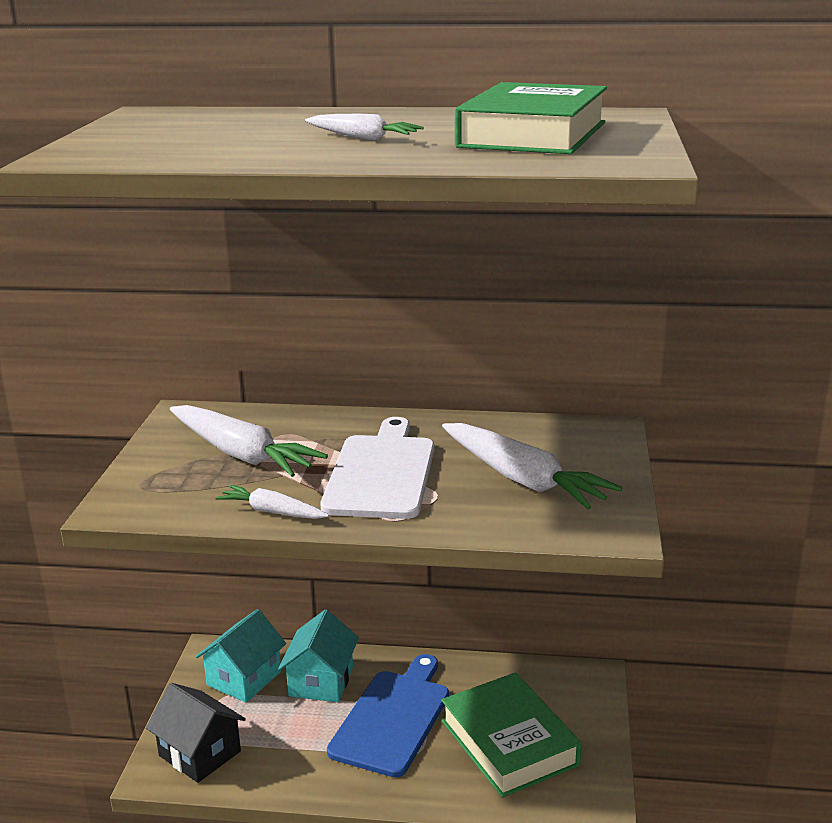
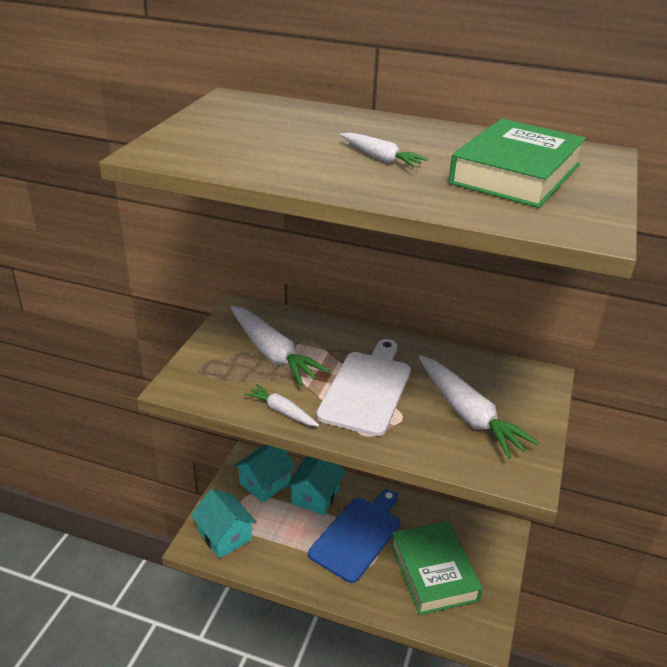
camera: 10 degrees right, 10 degrees up
(200, 753) = (225, 536): black house -> turquoise house

